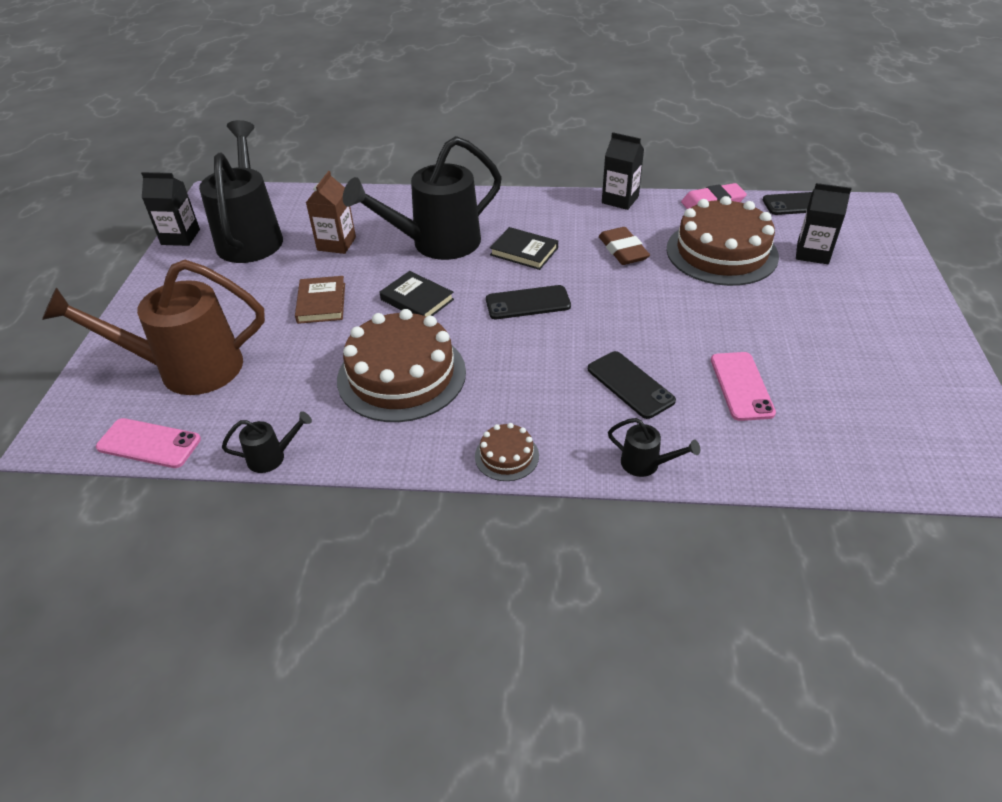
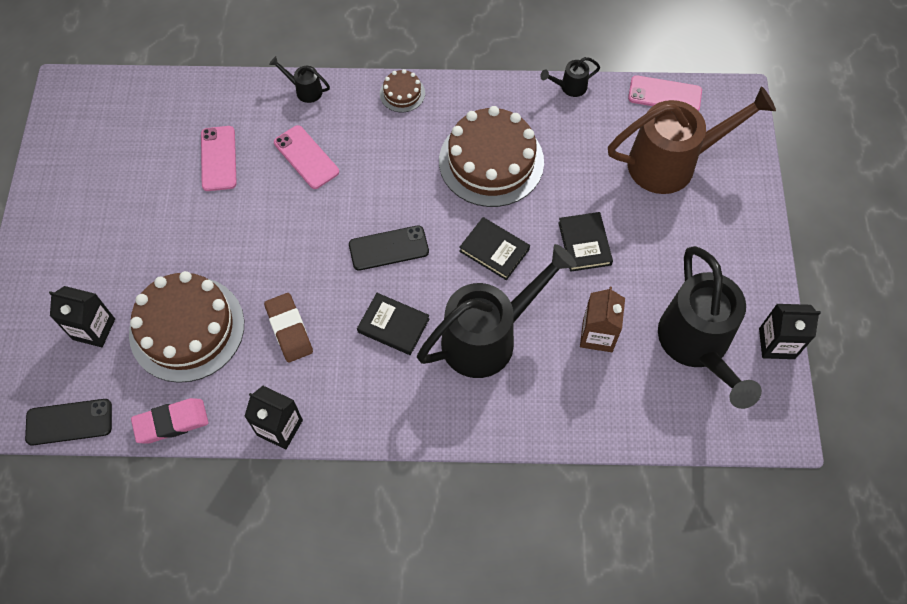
camera: 175 degrees right, 20 degrees up
(321, 303) = (584, 243): brown book -> black book
(630, 385) = (306, 157): black phone -> pink phone

